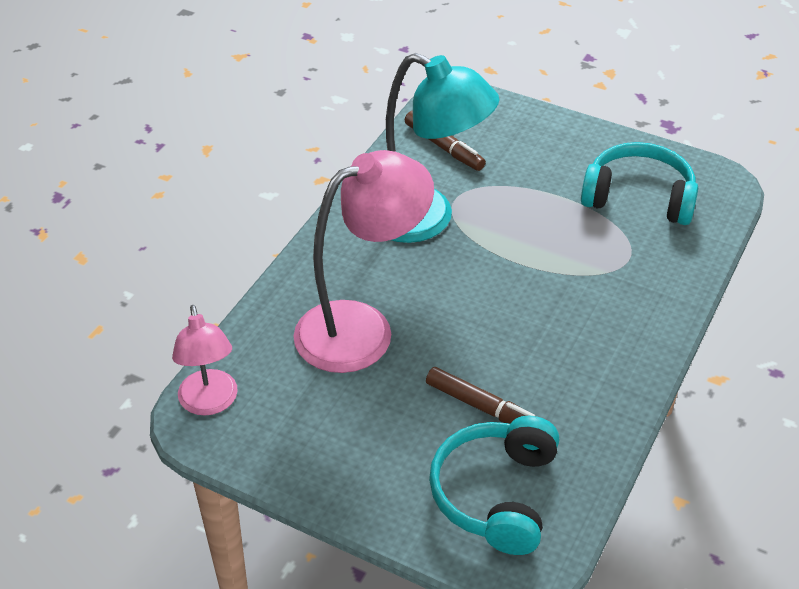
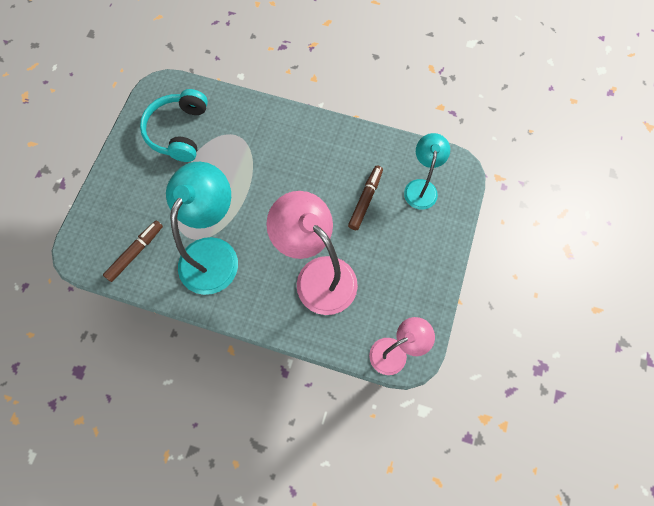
camera: 100 degrees left, 25 degrees up
(495, 494) = (421, 187): turquoise headphones -> turquoise lamp

